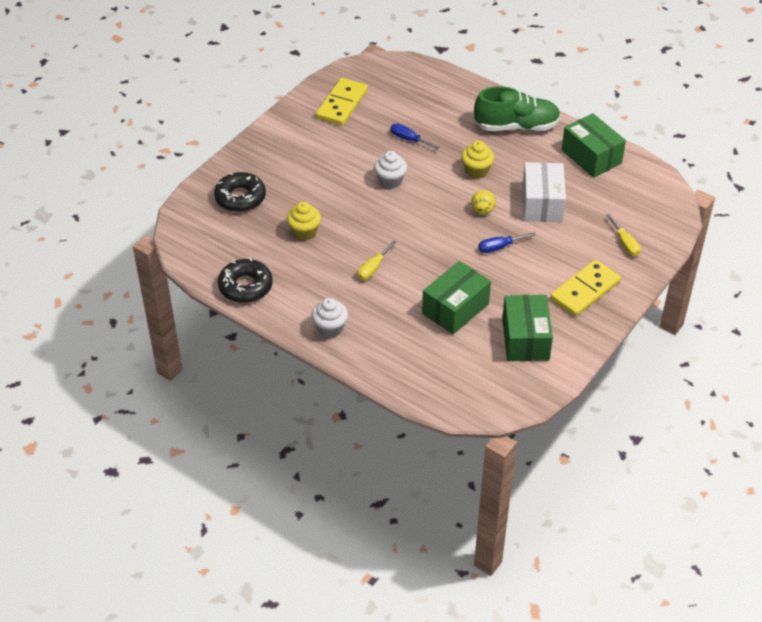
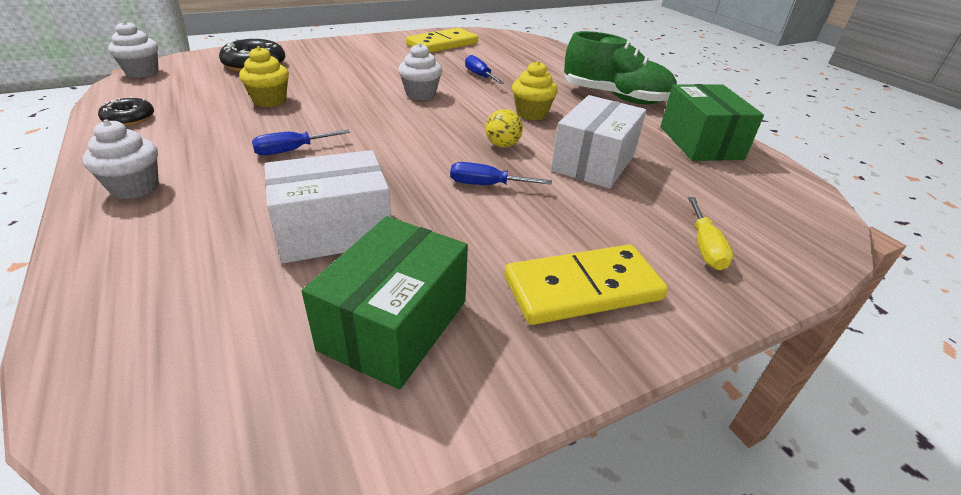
camera: 25 degrees right, 10 degrees down
(178, 242) = (142, 72): none -> white cupcake
(245, 286) = (129, 118): black donut -> black donut, size x0.61
(373, 268) = (291, 150): yellow screwdriver -> blue screwdriver
(455, 308) = (334, 230): green box -> white box

